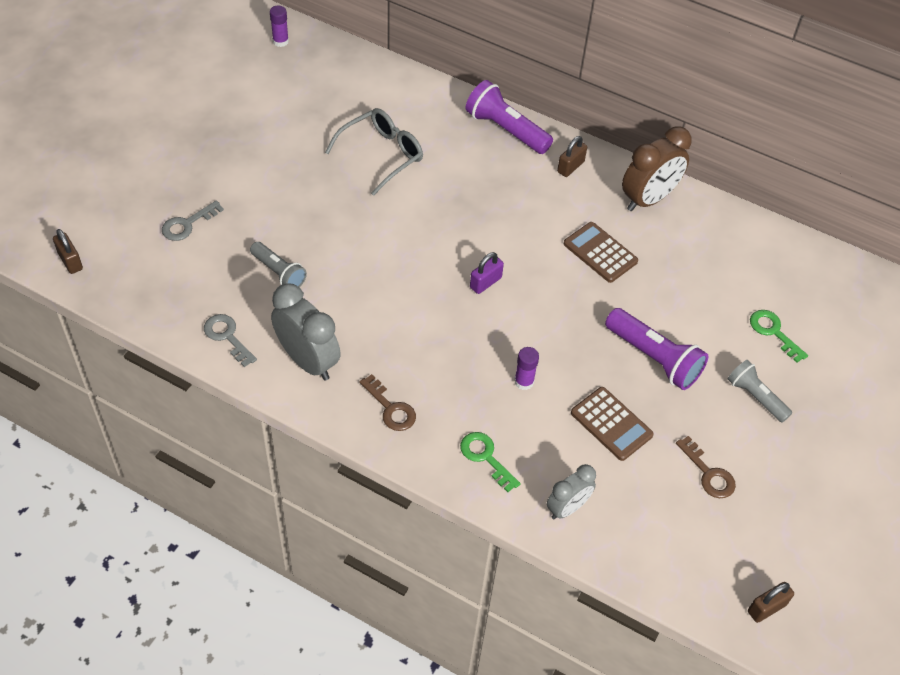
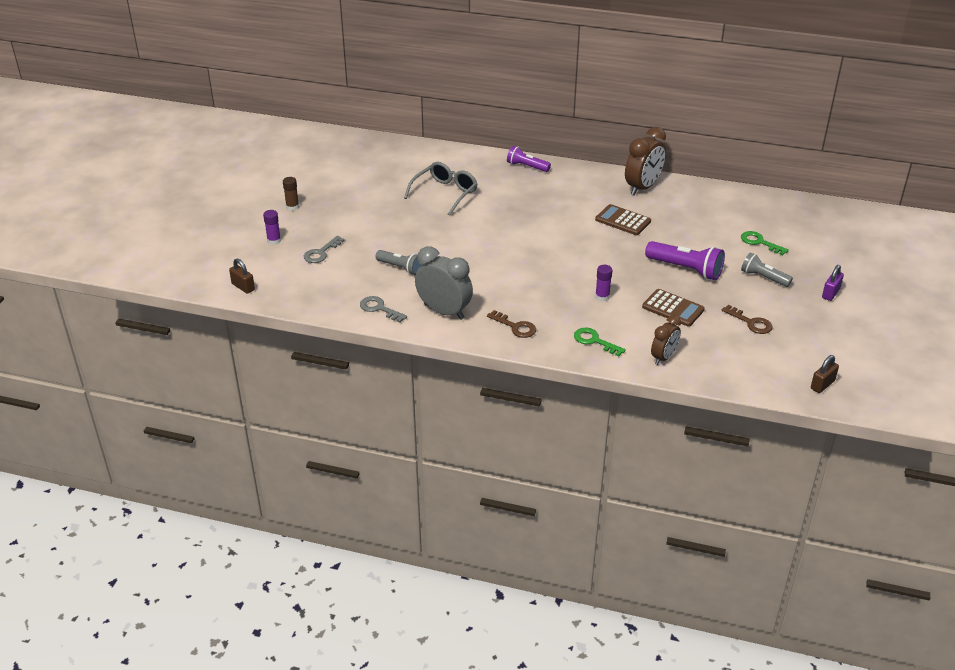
camera: 10 degrees left, 15 degrees down
(179, 137) = (292, 207): none -> brown glue stick
(280, 41) = (343, 144): purple glue stick -> purple glue stick (274, 240)
(485, 282) = (550, 249): purple padlock -> purple padlock (830, 293)
(506, 130) = (527, 167): purple flashlight -> purple flashlight, size x0.64
(567, 508) = (663, 357): grey clock -> brown clock
(570, 167) = (581, 179): brown padlock -> none

